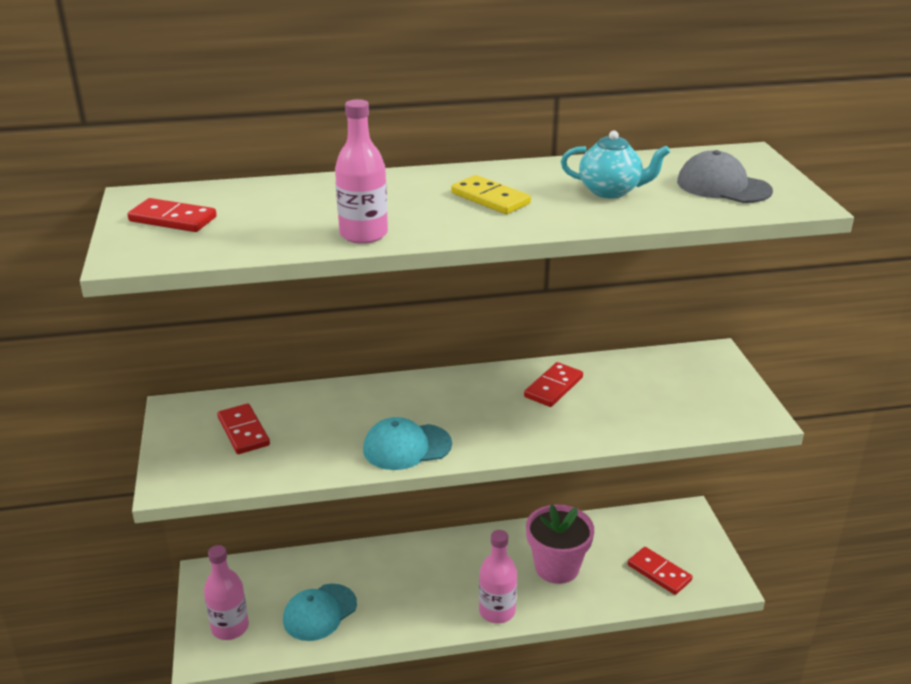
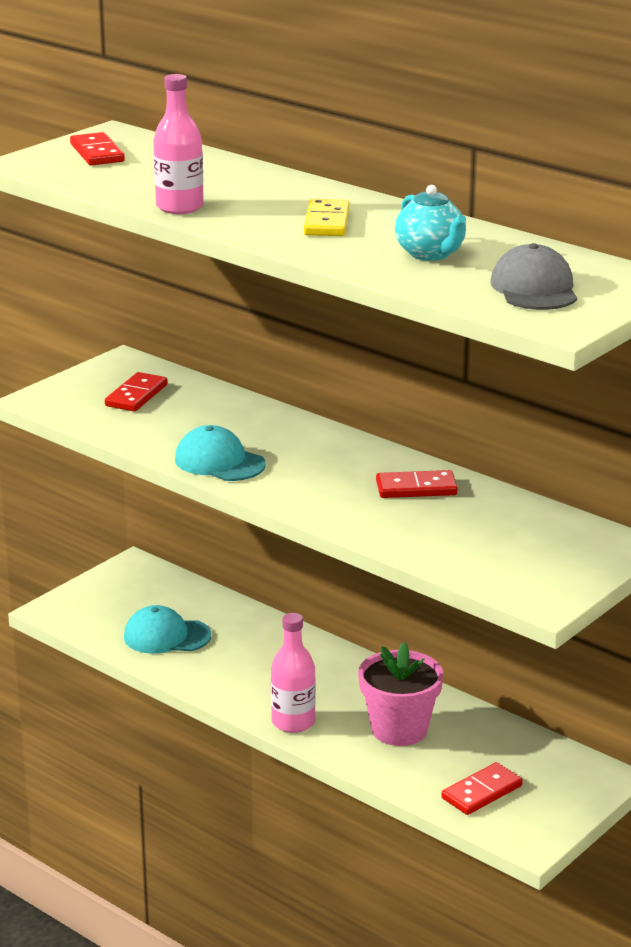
camera: 50 degrees right, 5 degrees down
(230, 627) = (94, 605): pink bottle -> none
(659, 572) = (482, 792): red domino -> red domino turned 45 degrees clockwise

